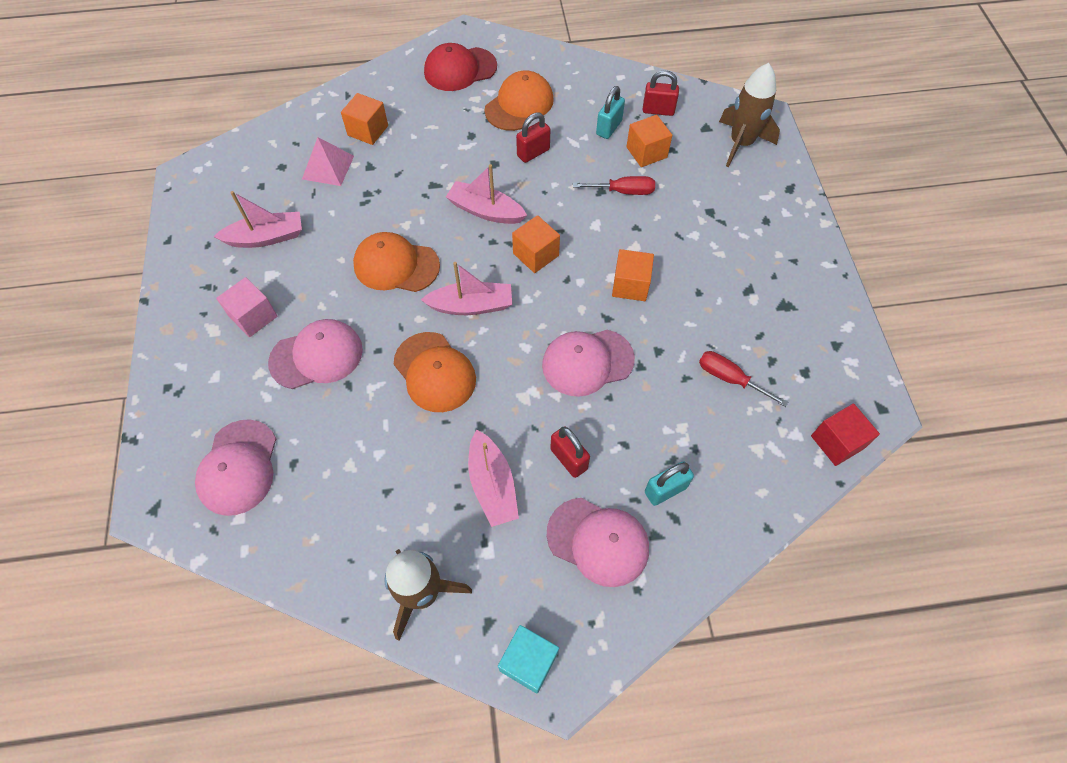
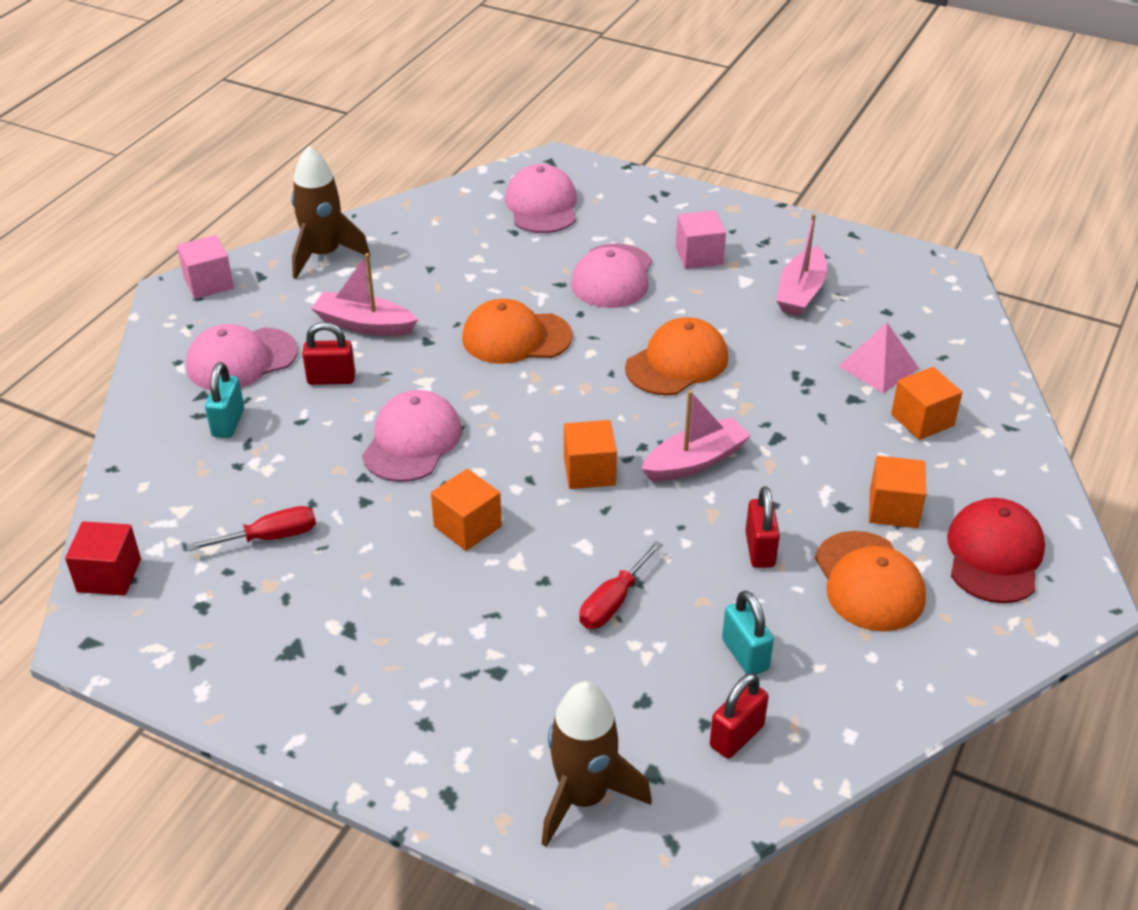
camera: 125 degrees right, 20 degrees down
(238, 467) = (542, 205): pink cap -> pink cap turned 45 degrees clockwise
(471, 305) = (569, 393): pink boat -> none
(528, 662) = (208, 283): turquoise cube -> pink cube
(646, 152) = (662, 669): orange cube -> orange cube (893, 509)

